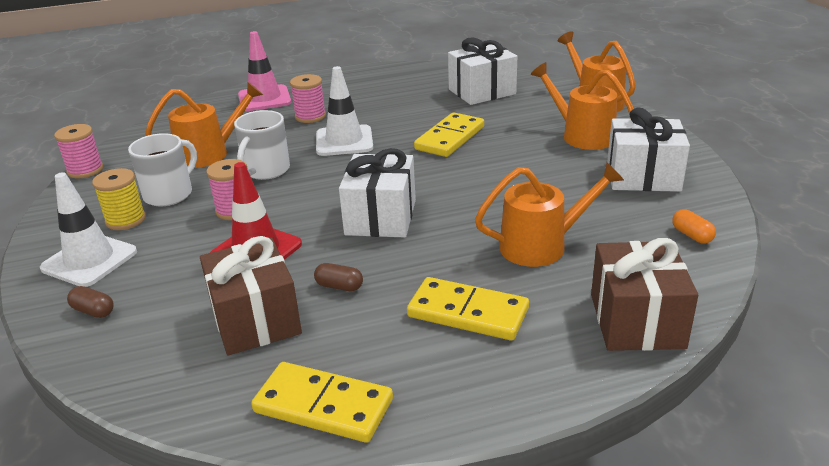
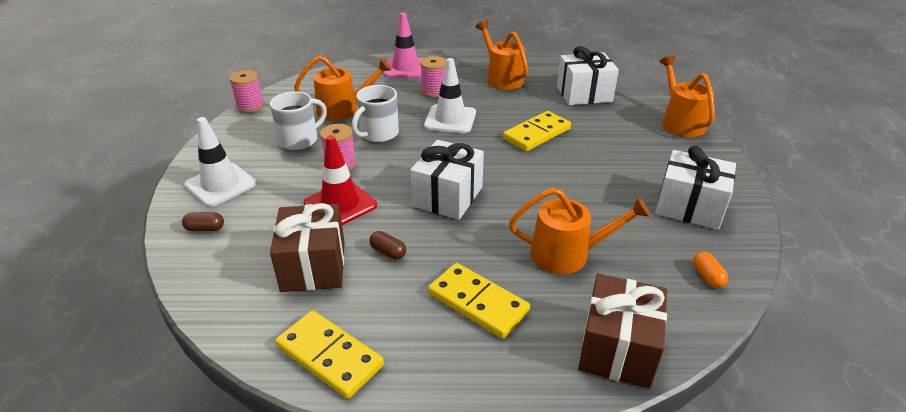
camera: 15 degrees right, 5 degrees up
(93, 311) = (205, 229): brown capsule -> brown capsule turned 45 degrees counterclockwise
(125, 220) = (259, 156): yellow spool -> none
(581, 135) = (652, 154): orange watering can -> orange watering can (502, 78)

